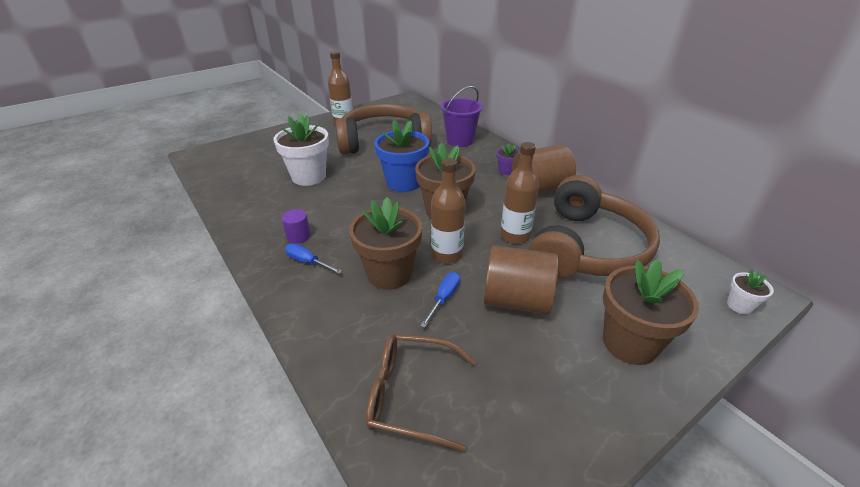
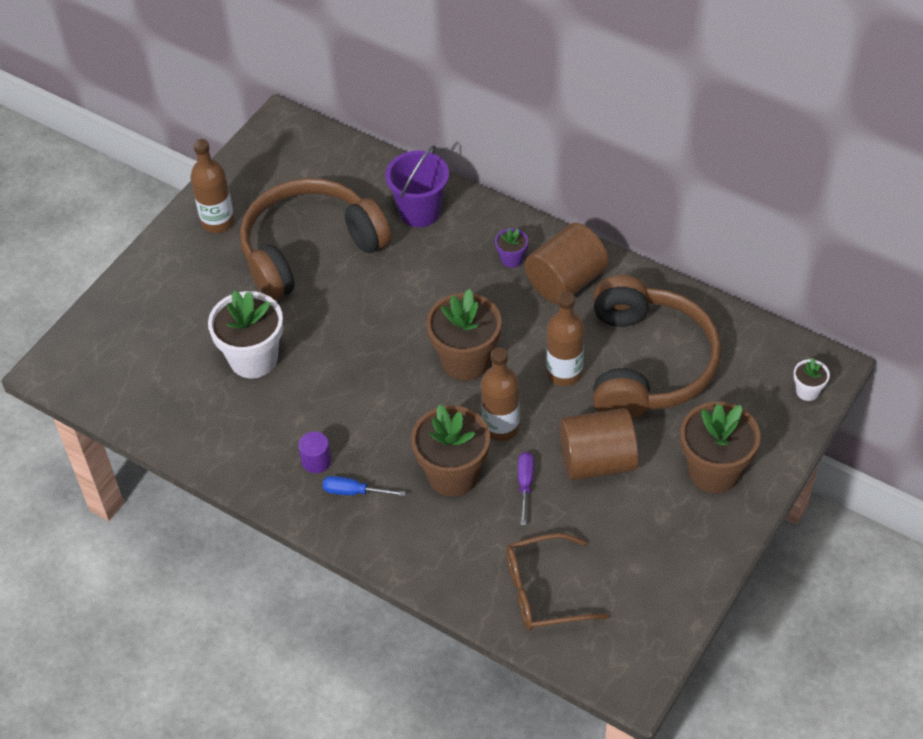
camera: 20 degrees left, 15 degrees up
(403, 183) = (388, 327): blue flower pot -> none
(444, 298) = (525, 484): blue screwdriver -> purple screwdriver

